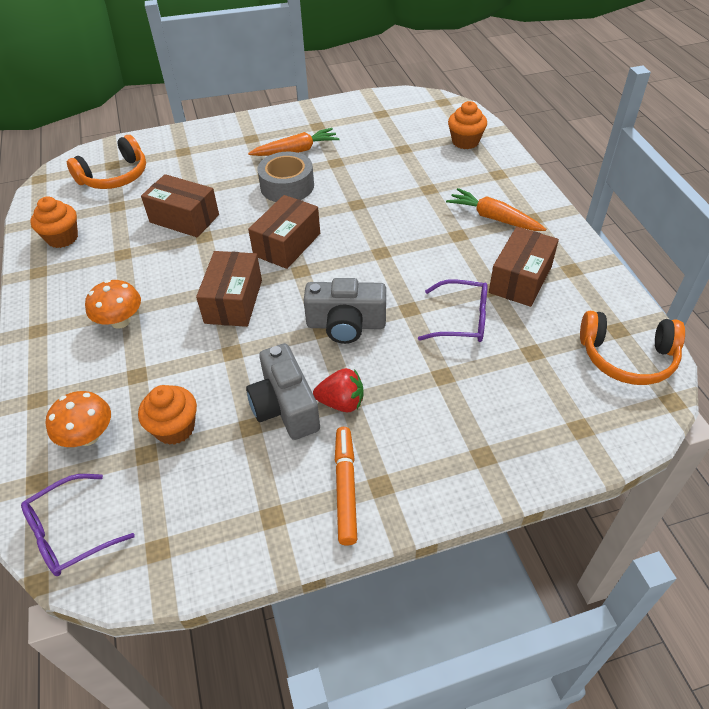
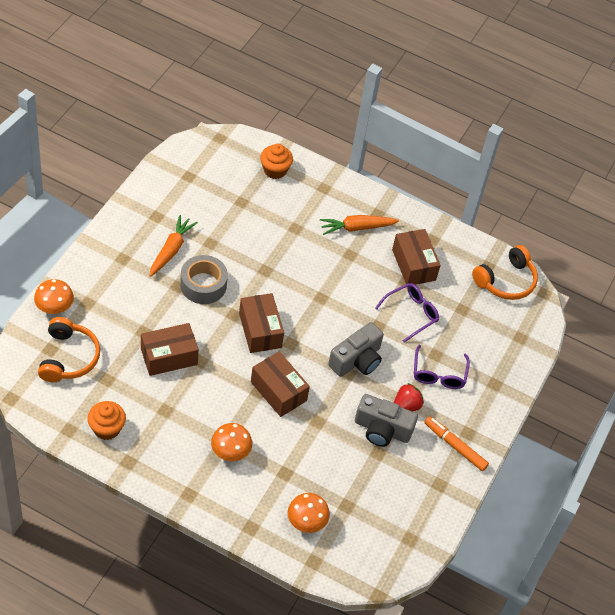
camera: 55 degrees left, 5 degrees up
(70, 533) = (363, 566): purple glasses -> purple glasses (438, 374)
(156, 142) = (54, 307): none -> orange mushroom
(175, 428) = (343, 483): orange cupcake -> none

